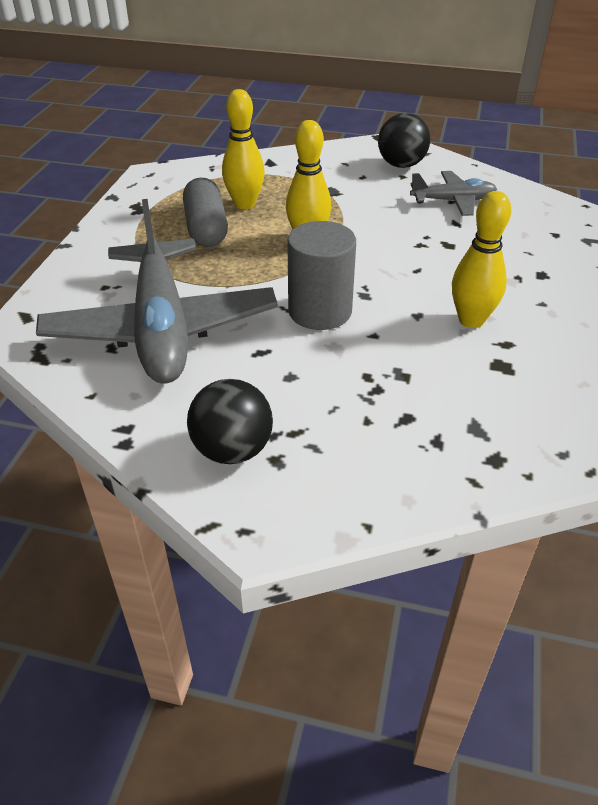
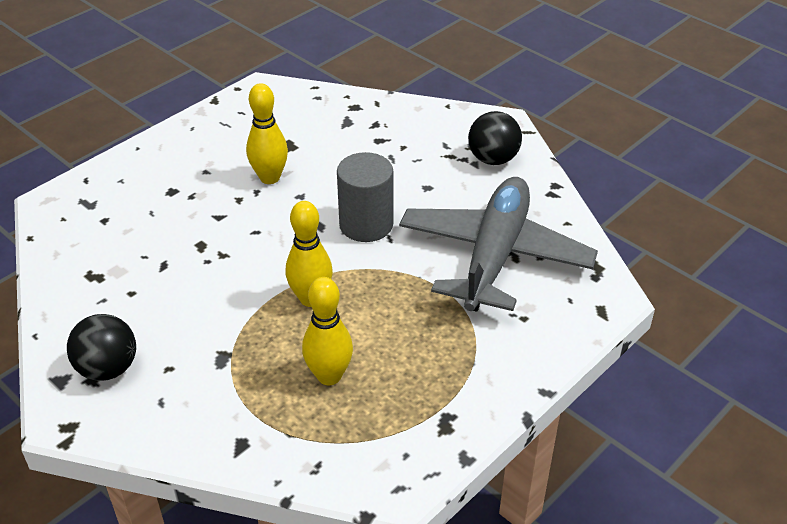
camera: 150 degrees left, 0 degrees up
(206, 228) = (393, 354): grey capsule -> none
(453, 201) = (130, 291): grey plane -> none

